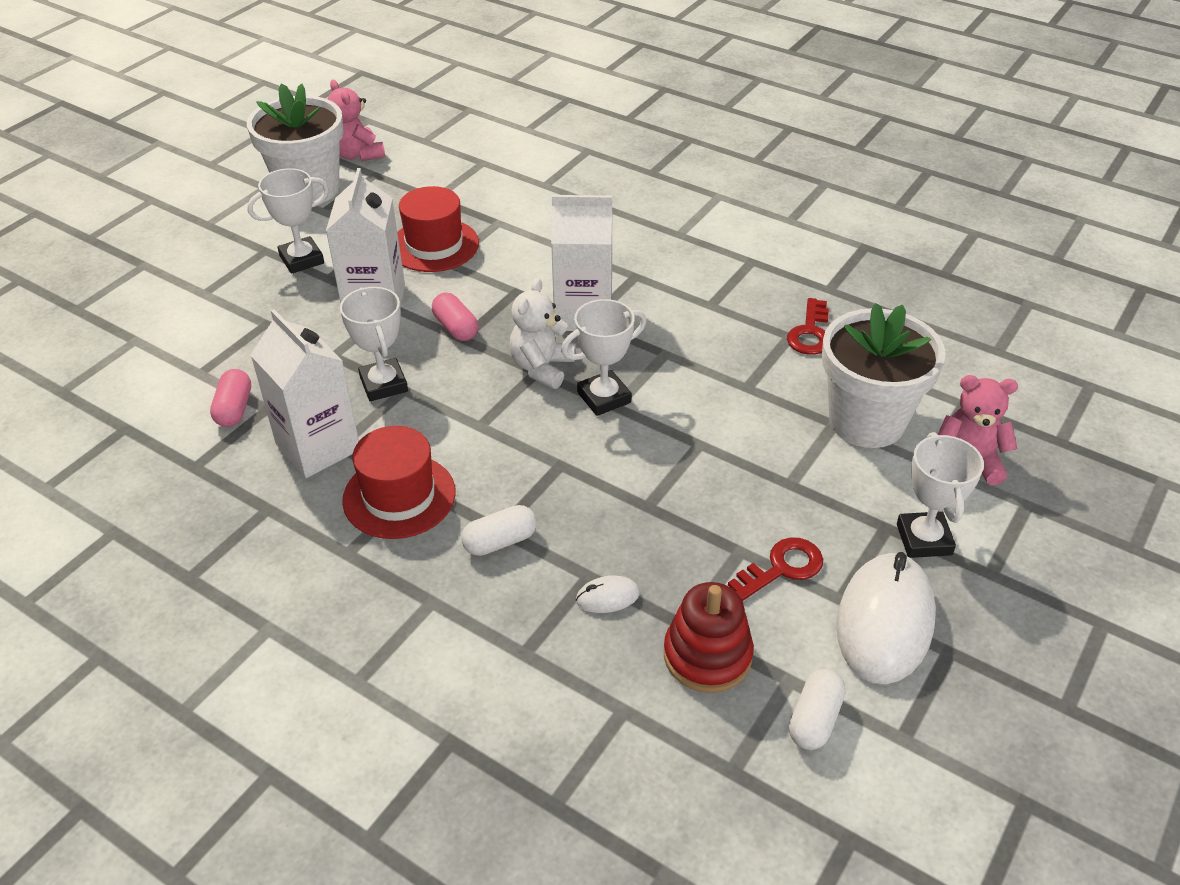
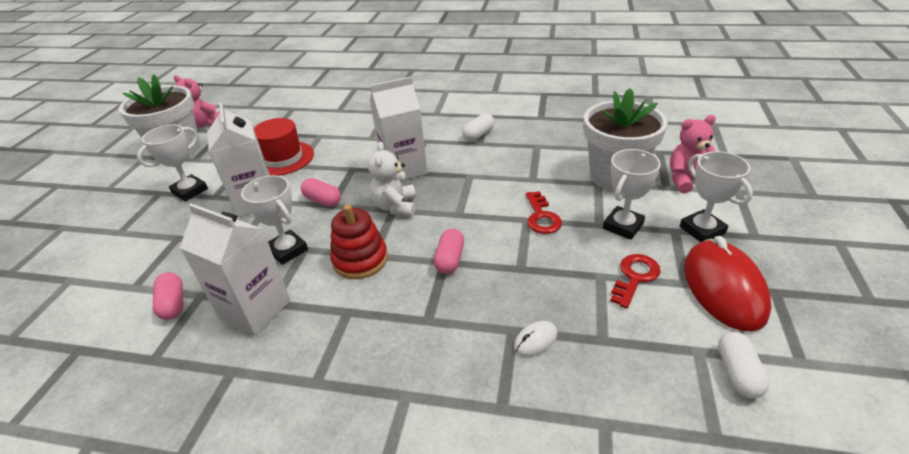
camera: 20 degrees left, 5 degrees down
(399, 496) = (337, 323): red hat -> none
(500, 541) = (433, 329): white capsule -> white capsule (478, 135)
(568, 464) = (450, 259): none -> pink capsule
(604, 397) = (447, 212): white trophy -> white trophy (623, 226)
(707, 655) = (633, 356): red stacking toy -> red stacking toy (360, 259)
(810, 333) = (547, 141): red key -> red key (541, 217)
(884, 622) = (723, 288): white mouse -> red mouse

